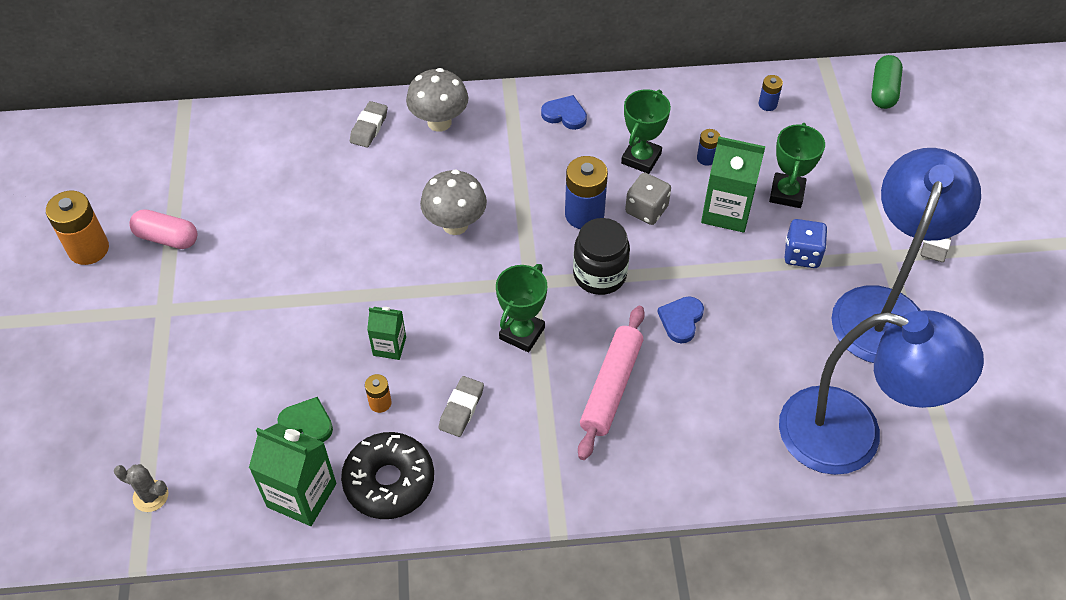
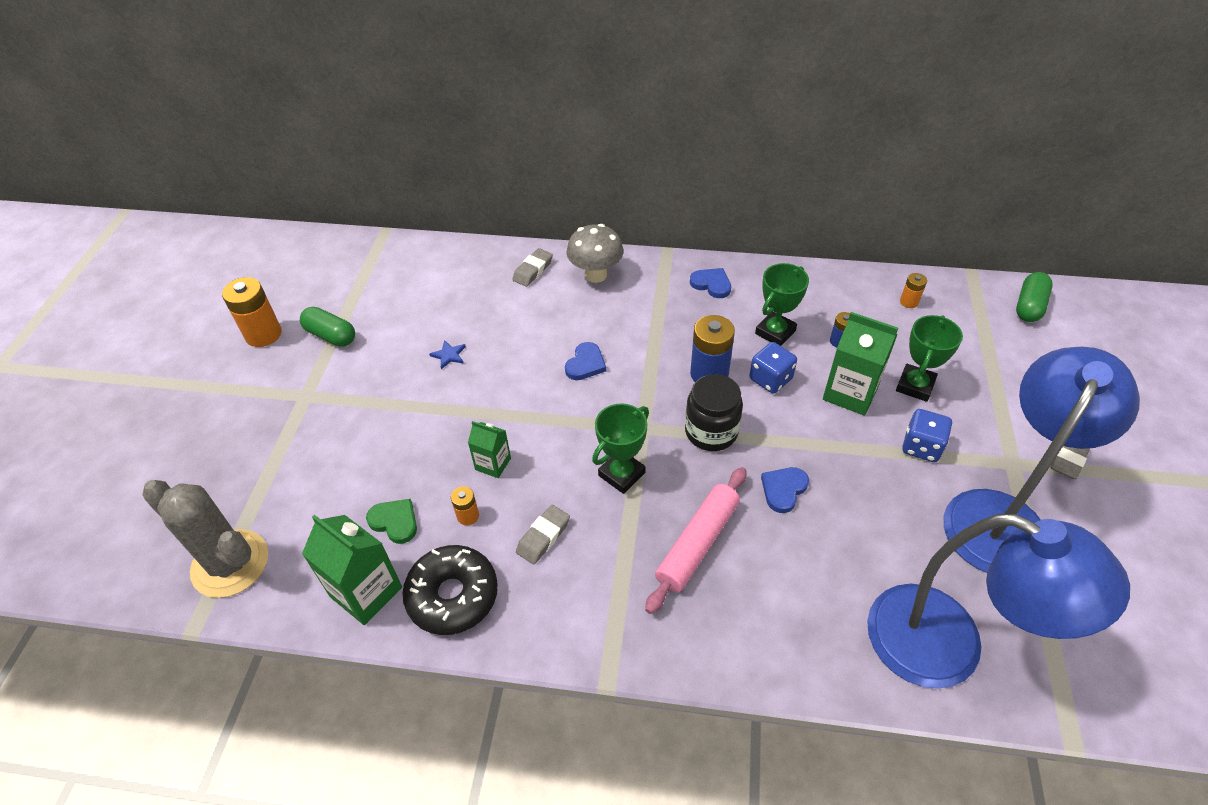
camera: 15 degrees right, 5 degrees down
(150, 496) = (230, 563): grey cactus -> grey cactus, size x2.22
(167, 238) = (331, 335): pink capsule -> green capsule
(306, 239) = (449, 355): none -> blue star
(455, 224) = (585, 364): grey mushroom -> blue heart
(646, 210) = (770, 379): grey dice -> blue dice
(767, 104) = (909, 302): blue battery -> orange battery

